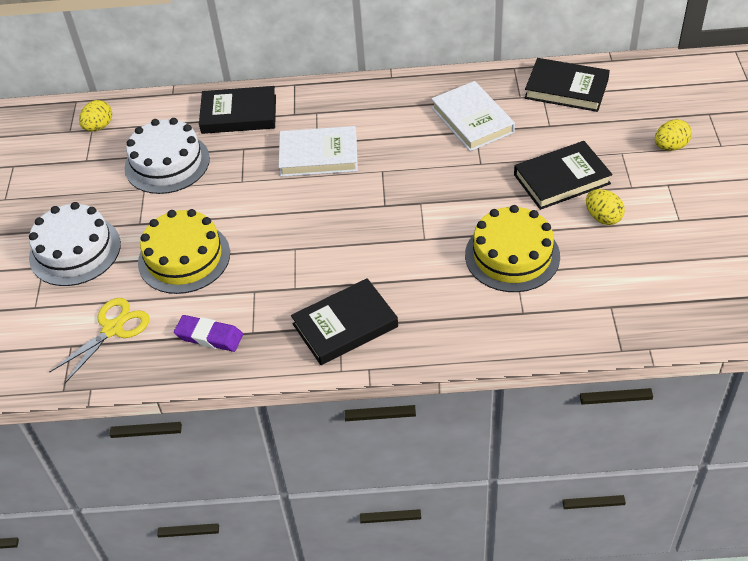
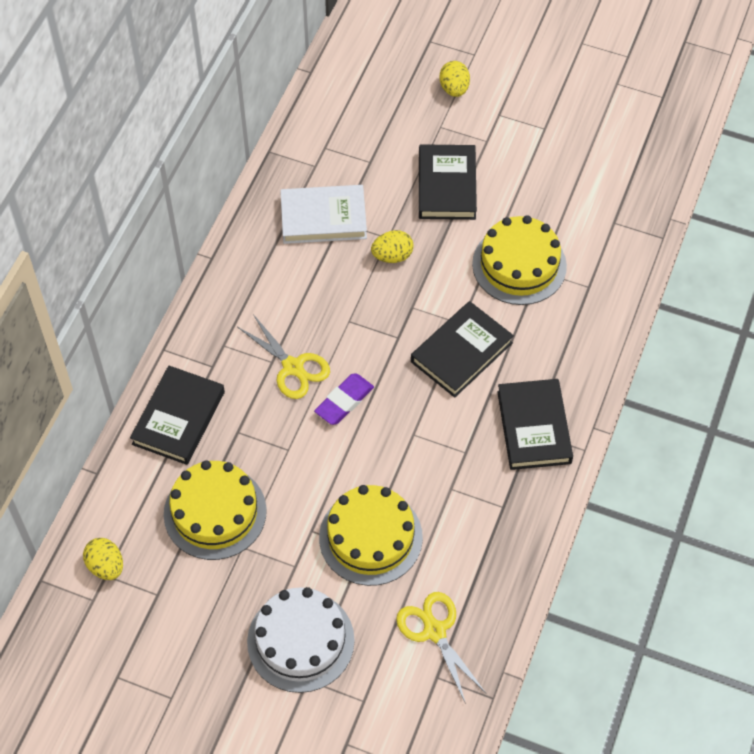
camera: 70 degrees left, 10 degrees up
(167, 163) = (215, 512): white cake -> yellow cake
(209, 336) = (489, 546): purple eraser -> purple eraser (344, 401)
(318, 156) = (292, 367): white book -> yellow scissors
(566, 89) = (328, 125): black book -> black book (461, 352)
(603, 217) = (511, 179): yellow egg -> yellow egg (392, 256)

